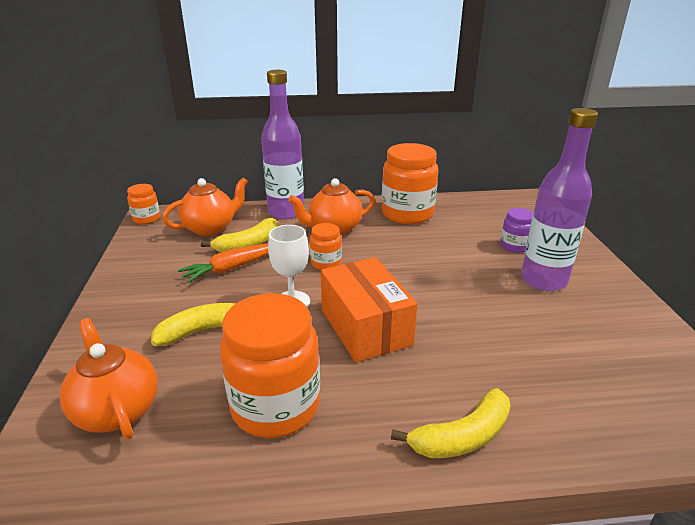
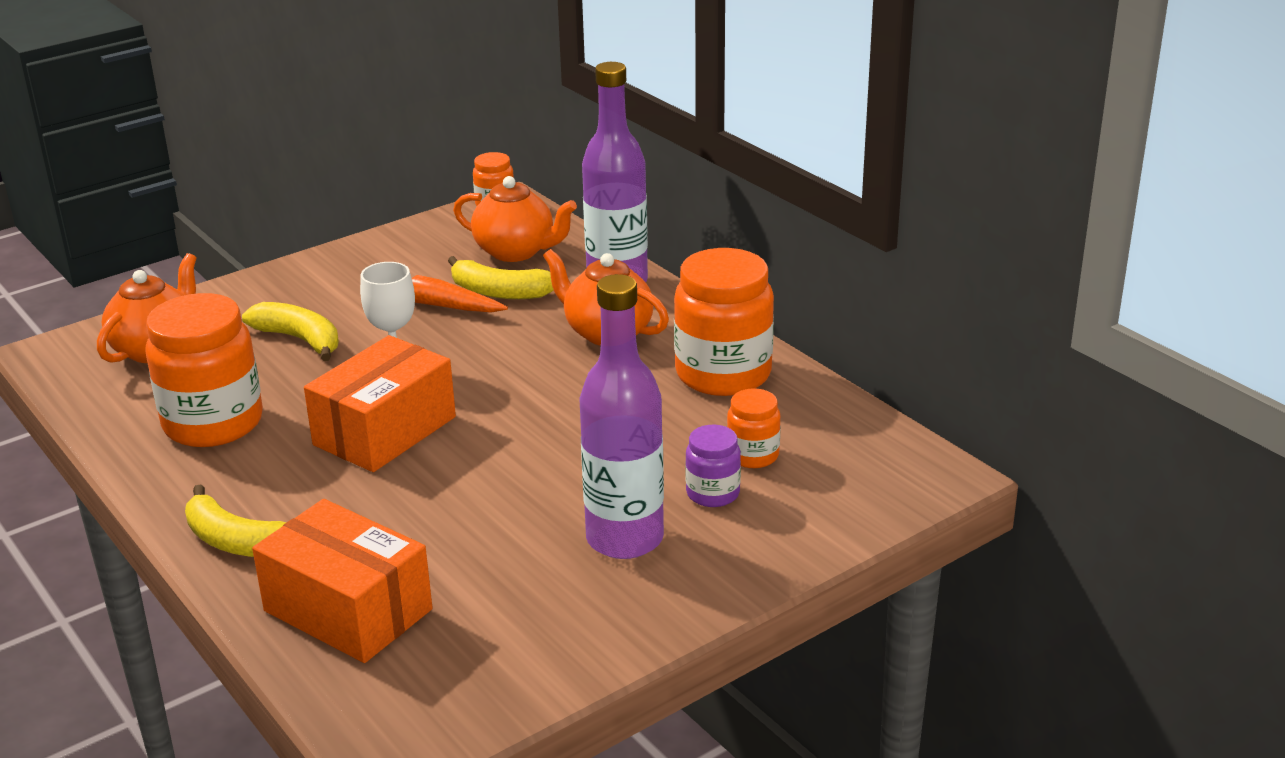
camera: 60 degrees right, 0 degrees up
(326, 263) = (505, 359): orange jar -> orange jar (753, 455)
(579, 402) = (348, 610): none -> orange box

